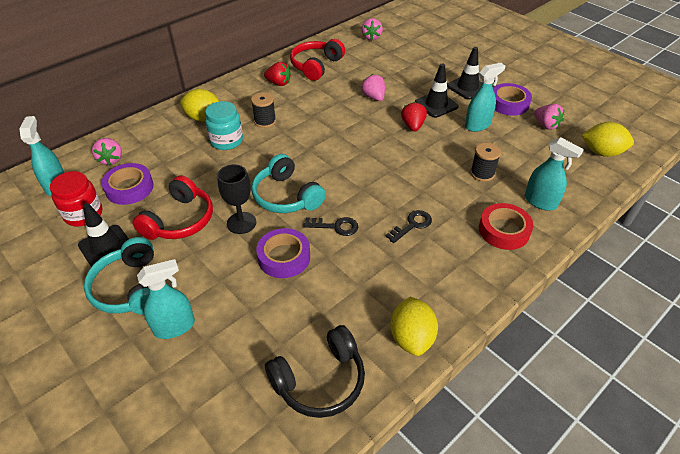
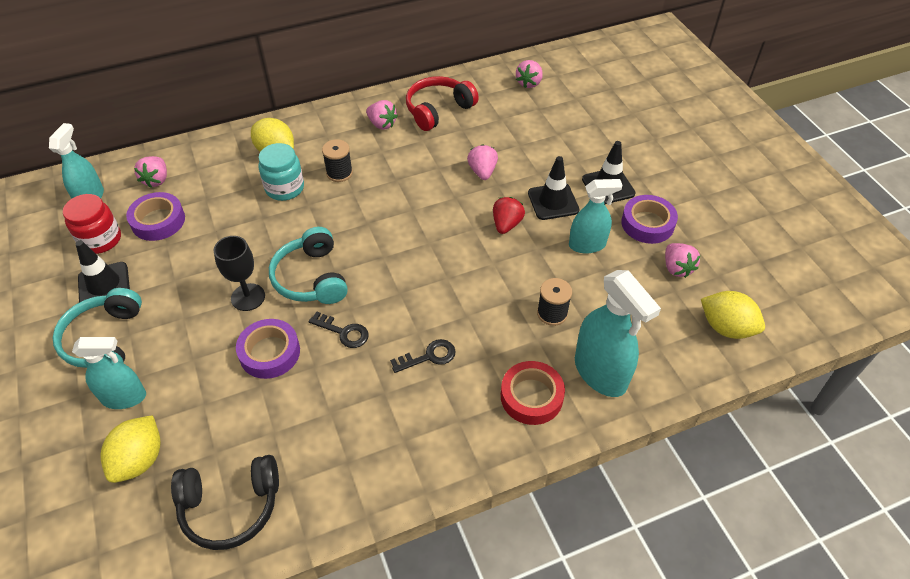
camera: 20 degrees right, 5 degrees up
(179, 220) = (188, 275): red headphones -> none
(278, 83) = (382, 124): red strawberry -> pink strawberry
(411, 338) = (349, 492): yellow lemon -> yellow lemon (140, 460)
(540, 202) = (600, 373): turquoise spray bottle -> turquoise spray bottle, size x1.51

